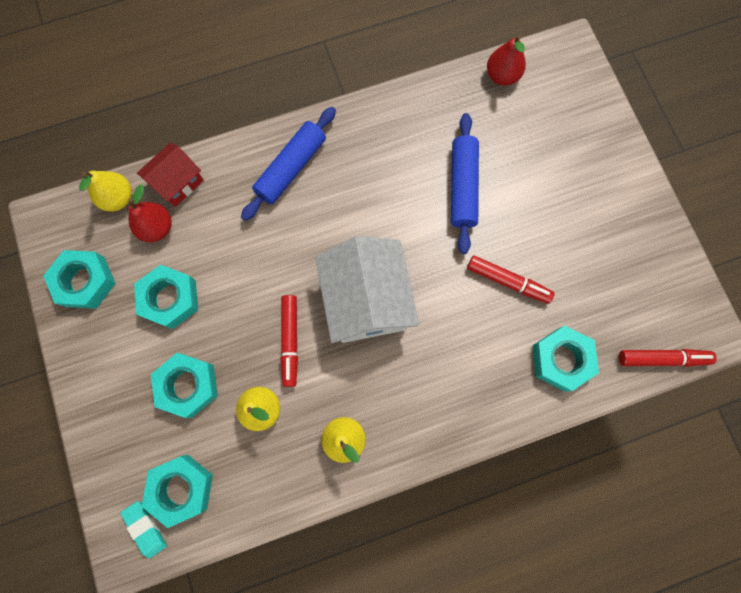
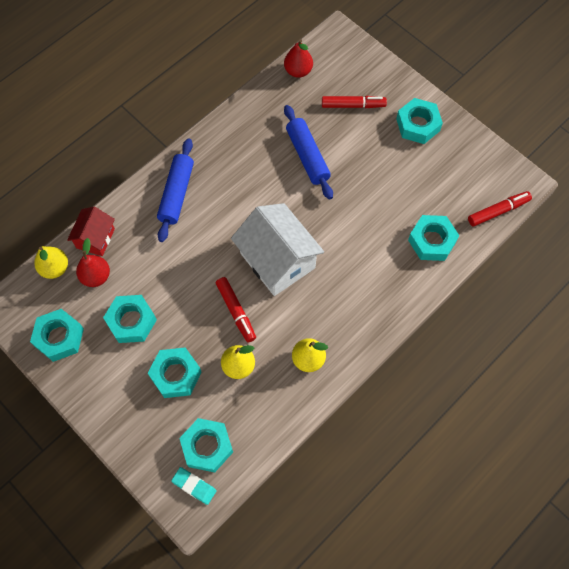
camera: 25 degrees left, 10 degrees down
(507, 281) = (370, 205): red marker -> red marker (353, 105)
(615, 204) = (418, 125): none -> turquoise nut

